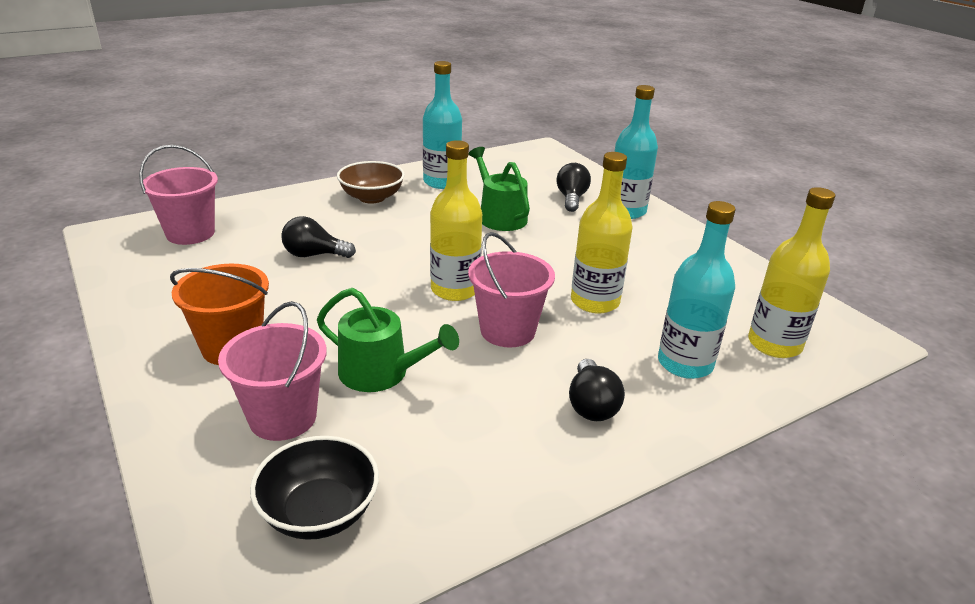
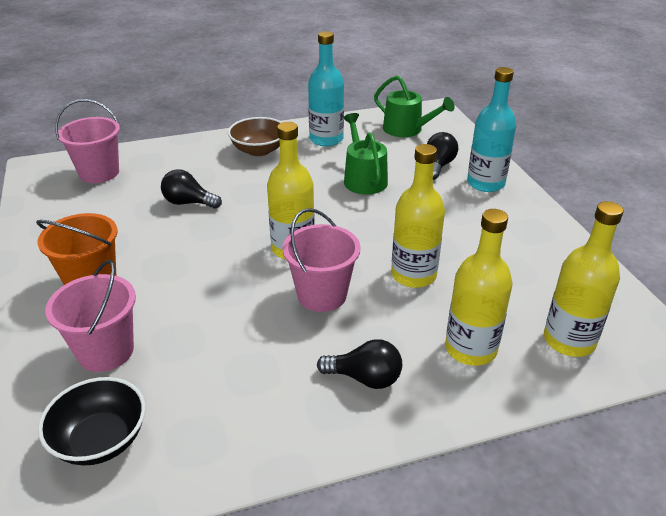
camera: 15 degrees right, 5 degrees up
(381, 373) = (198, 321): green watering can -> green watering can (407, 129)
(591, 405) = (365, 378): black light bulb -> black light bulb turned 90 degrees counterclockwise
(685, 363) = (470, 349): turquoise bottle -> yellow bottle

